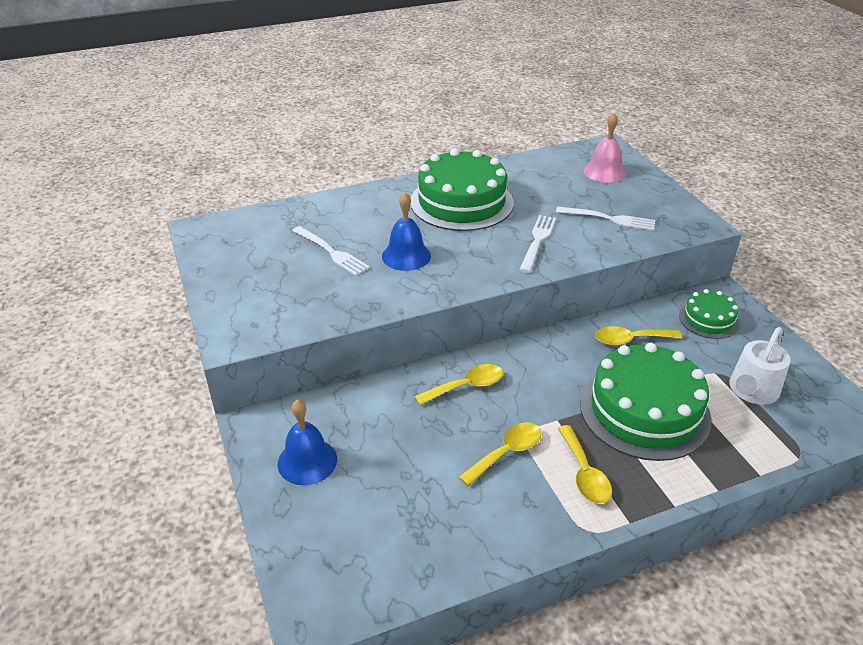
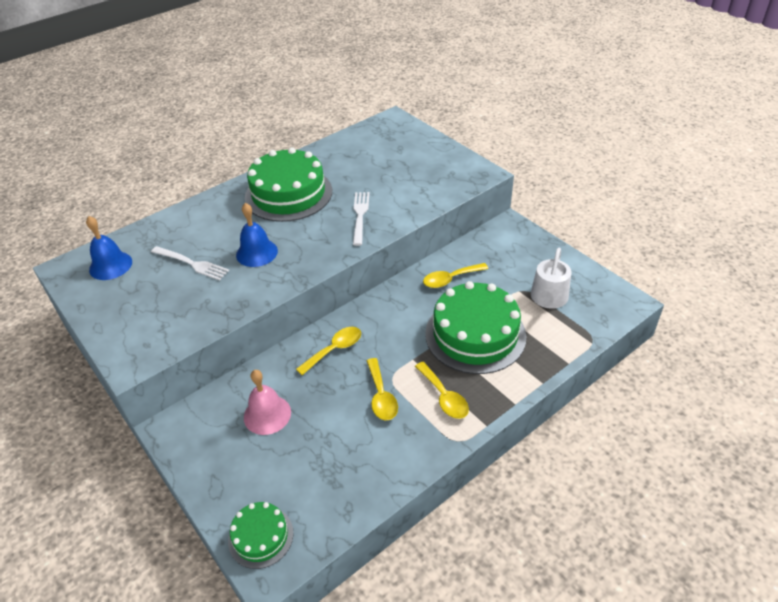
camera: 15 degrees left, 5 degrees up
(307, 461) = (224, 447): blue bell -> blue bell (110, 265)
(506, 452) = (381, 396): yellow spoon -> yellow spoon turned 135 degrees clockwise
(604, 171) = (396, 142): pink bell -> pink bell (267, 414)
(609, 219) = (411, 184): white fork -> none
(708, 319) = (504, 248): green cake -> green cake (261, 536)

